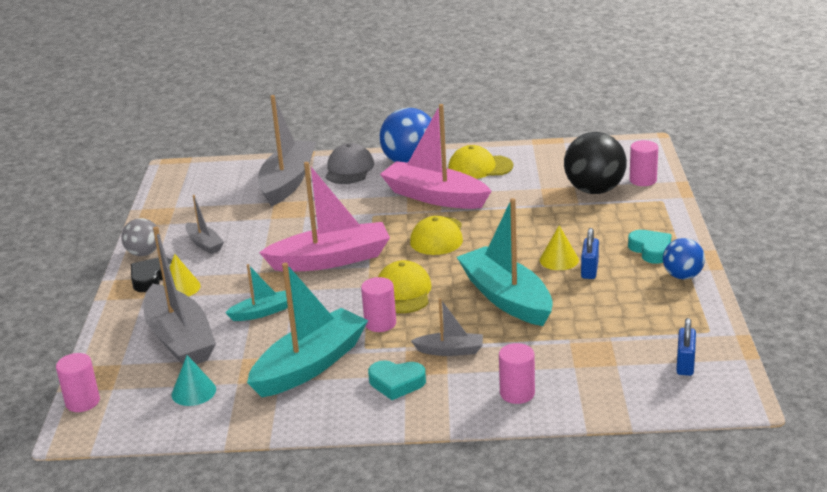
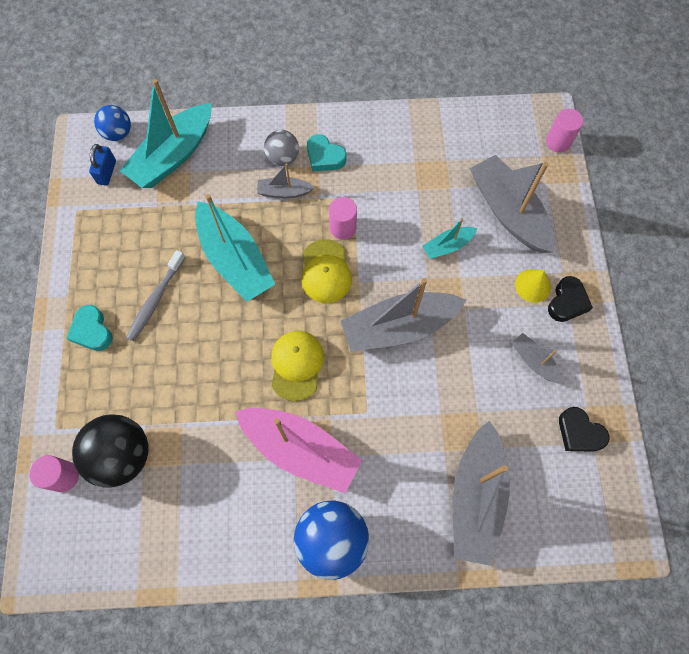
camera: 175 degrees right, 40 degrees up
(144, 253) = (591, 346): grey ball -> grey ball (283, 158)
(184, 211) = (579, 432): none -> black heart
(193, 392) = (477, 151): turquoise cone -> none
(310, 365) = (393, 178): turquoise boat -> turquoise boat (173, 156)
(331, 260) = (399, 327): pink boat -> grey boat
(349, 169) = (406, 527): grey cap -> none
(396, 383) = (324, 157): turquoise heart -> turquoise heart turned 150 degrees counterclockwise
(480, 167) = (247, 522): yellow cap -> none
(517, 393) = (236, 144): pink cylinder -> none
(559, 260) = (181, 318): yellow cone -> none
(589, 270) = (155, 300): blue padlock -> grey toothbrush
(682, 276) = (75, 287): blue ball -> blue ball (118, 133)

